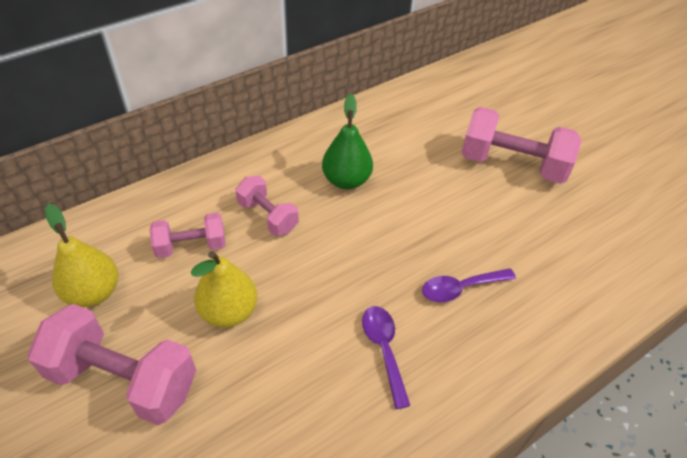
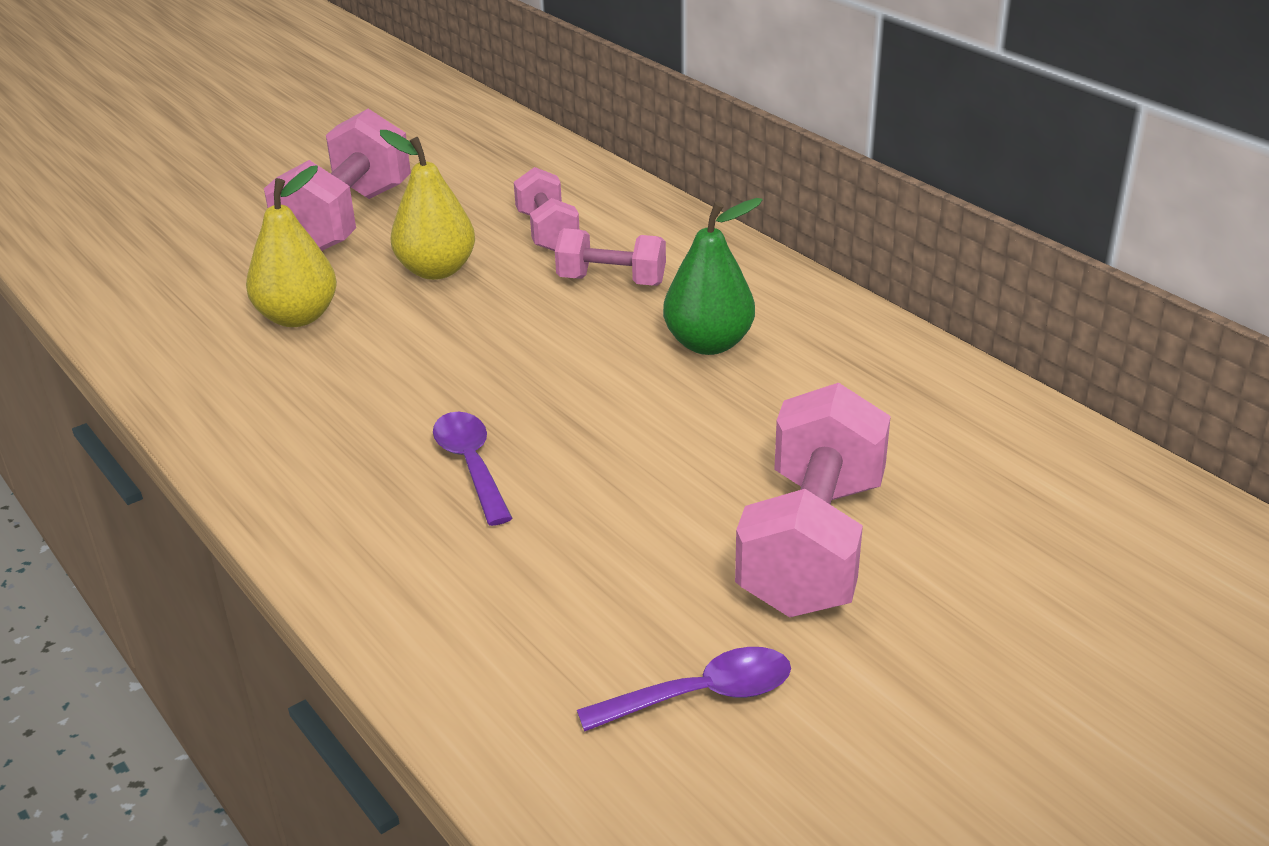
camera: 90 degrees right, 15 degrees down
(93, 292) = (470, 185): yellow pear -> yellow pear (298, 317)
(268, 216) = (611, 281): pink dumbbell -> pink dumbbell turned 60 degrees clockwise
(384, 349) = (361, 392): purple spoon -> purple spoon (702, 695)

